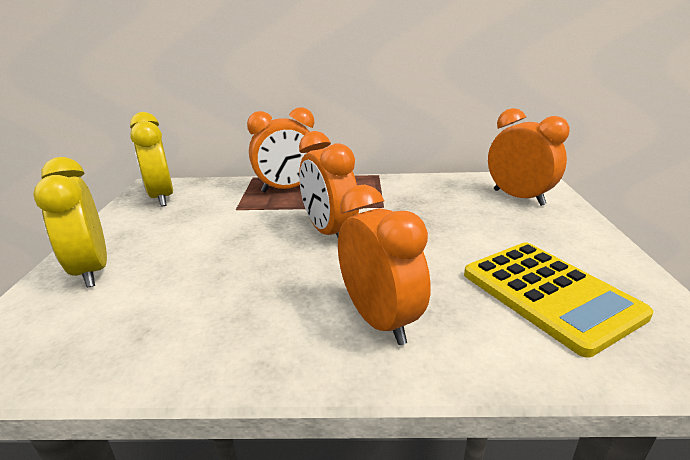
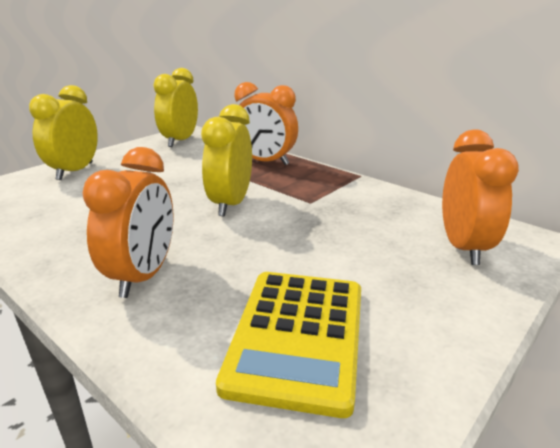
camera: 40 degrees right, 0 degrees up
(329, 232) = (230, 204): orange clock -> yellow clock

